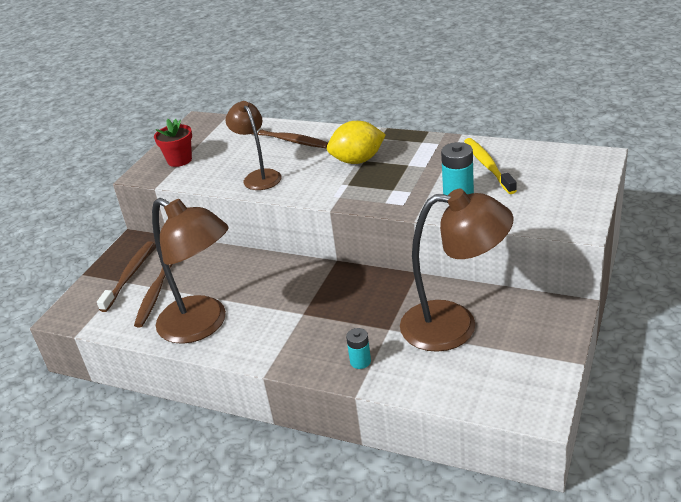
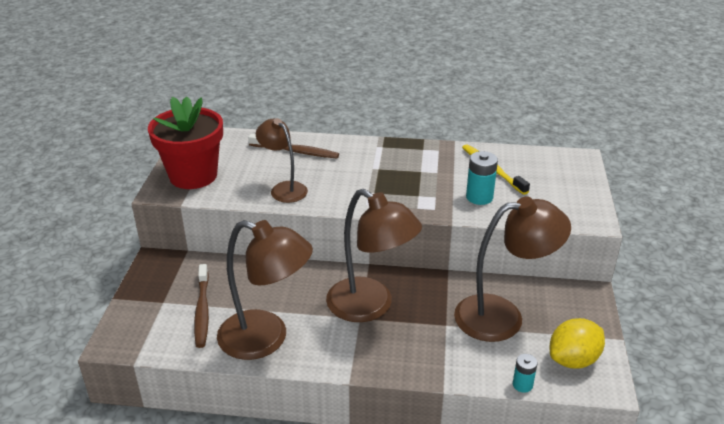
camera: 20 degrees left, 0 degrees up
(129, 276) = (166, 295): brown toothbrush -> none
(179, 160) = (193, 176): red flower pot -> red flower pot, size x1.94
(318, 303) = (370, 307): none -> brown lamp
(357, 160) = (372, 169): yellow lemon -> yellow lemon (573, 360)
(360, 361) = (434, 358): turquoise battery -> turquoise battery (522, 385)

